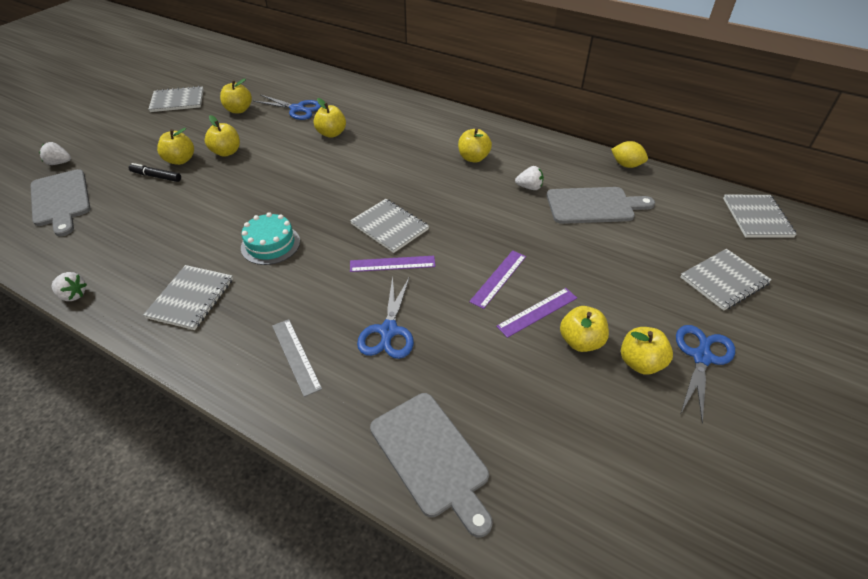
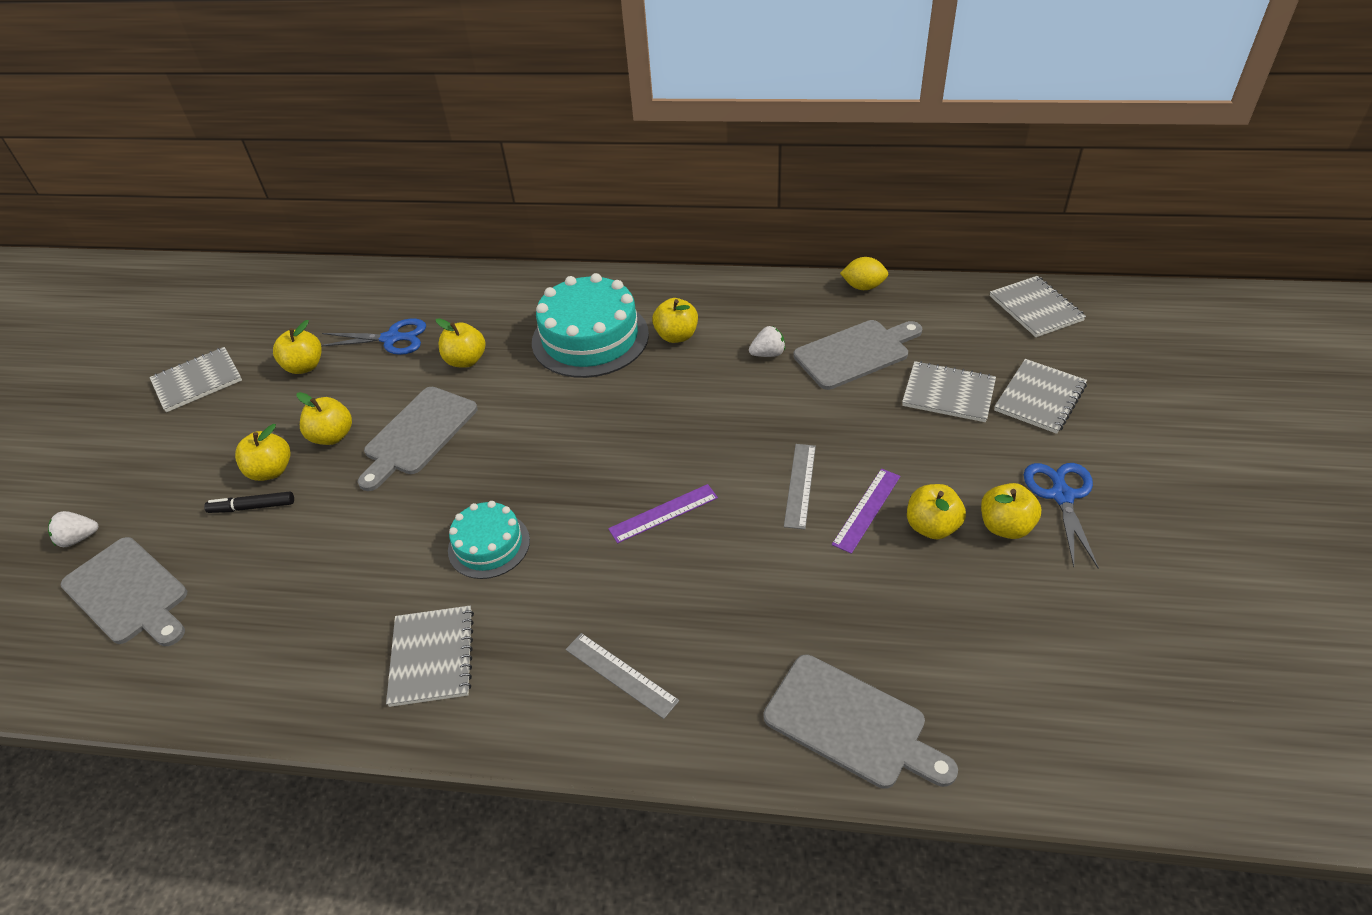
camera: 20 degrees left, 0 degrees up
(73, 295) = (259, 718): white strawberry -> none
(274, 166) = (418, 434): none -> grey cutting board
(388, 331) = (712, 600): blue scissors -> none
(389, 227) = (629, 466): grey notebook -> grey notebook (948, 393)
(416, 143) = (590, 338): none -> turquoise cake
(498, 278) = (800, 485): purple ruler -> grey ruler

